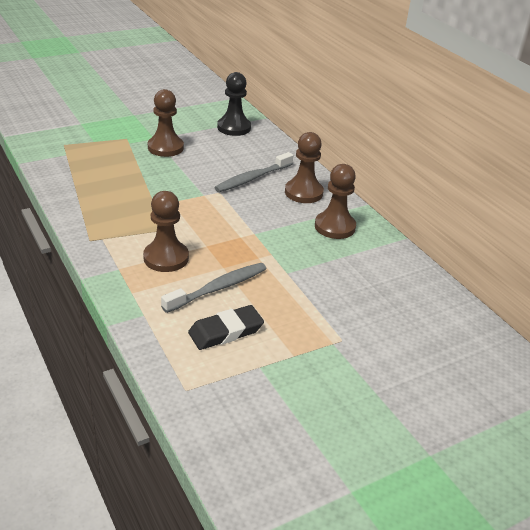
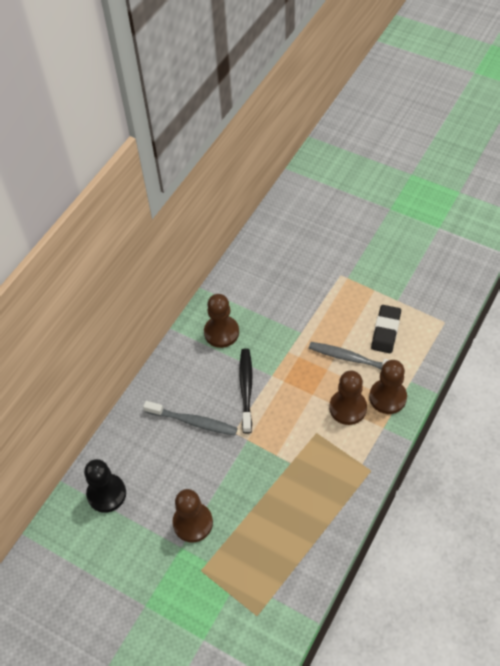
camera: 115 degrees left, 20 degrees up
(225, 331) = (385, 331): black eraser -> black eraser turned 75 degrees clockwise
(255, 214) = (246, 389): none -> black toothbrush
(303, 193) = (187, 375): brown pawn -> brown pawn (387, 397)

